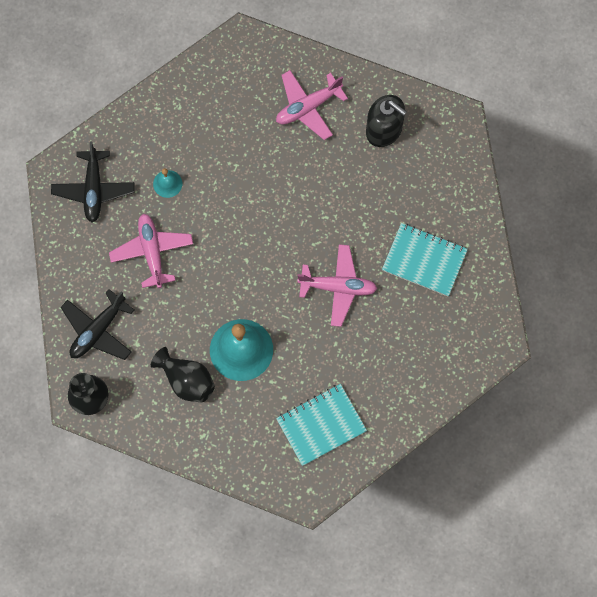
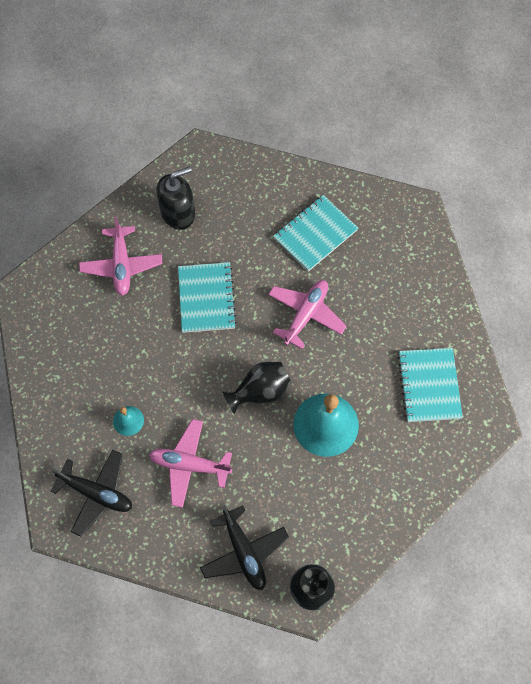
camera: 65 degrees left, 5 degrees down
(186, 380) = (333, 488): black vase -> black vase (260, 391)
(311, 194) = (206, 298): none -> turquoise notebook

